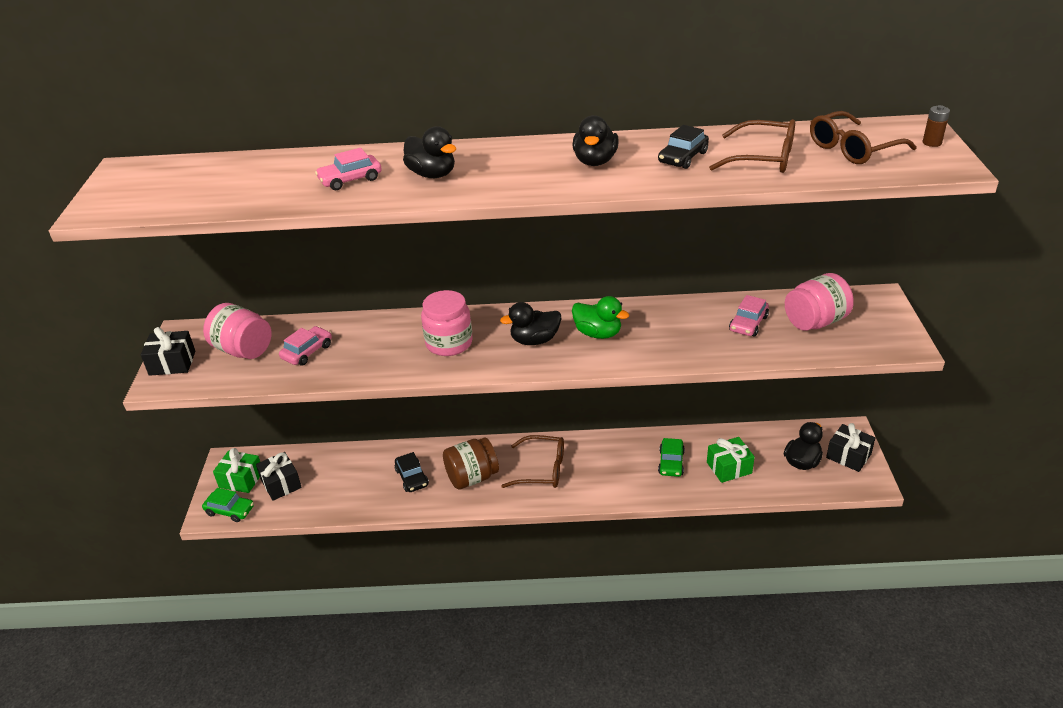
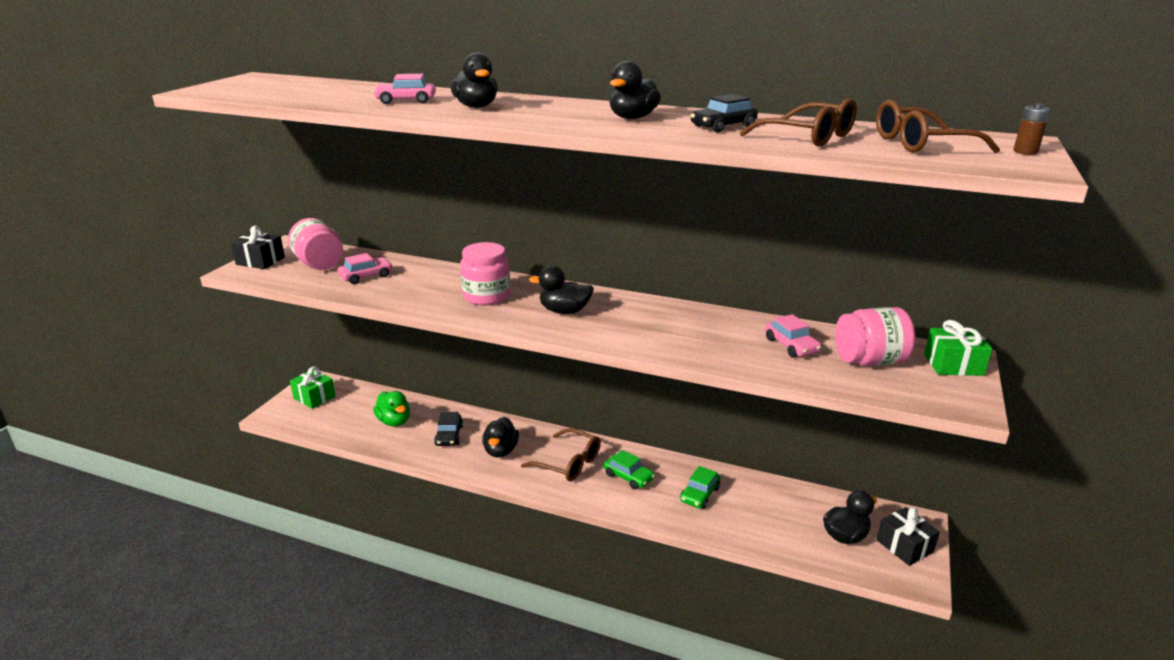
camera: 20 degrees right, 10 degrees down
(230, 510) = (288, 417): green car -> green car (628, 476)
(281, 484) = (341, 409): black gift -> none
(472, 477) = (501, 451): brown jar -> black duck
(598, 333) = (629, 319): green duck -> green duck (394, 421)
(729, 468) = (759, 517): green gift -> green gift (953, 365)
(748, 323) = (791, 346): pink car -> pink car turned 75 degrees counterclockwise

